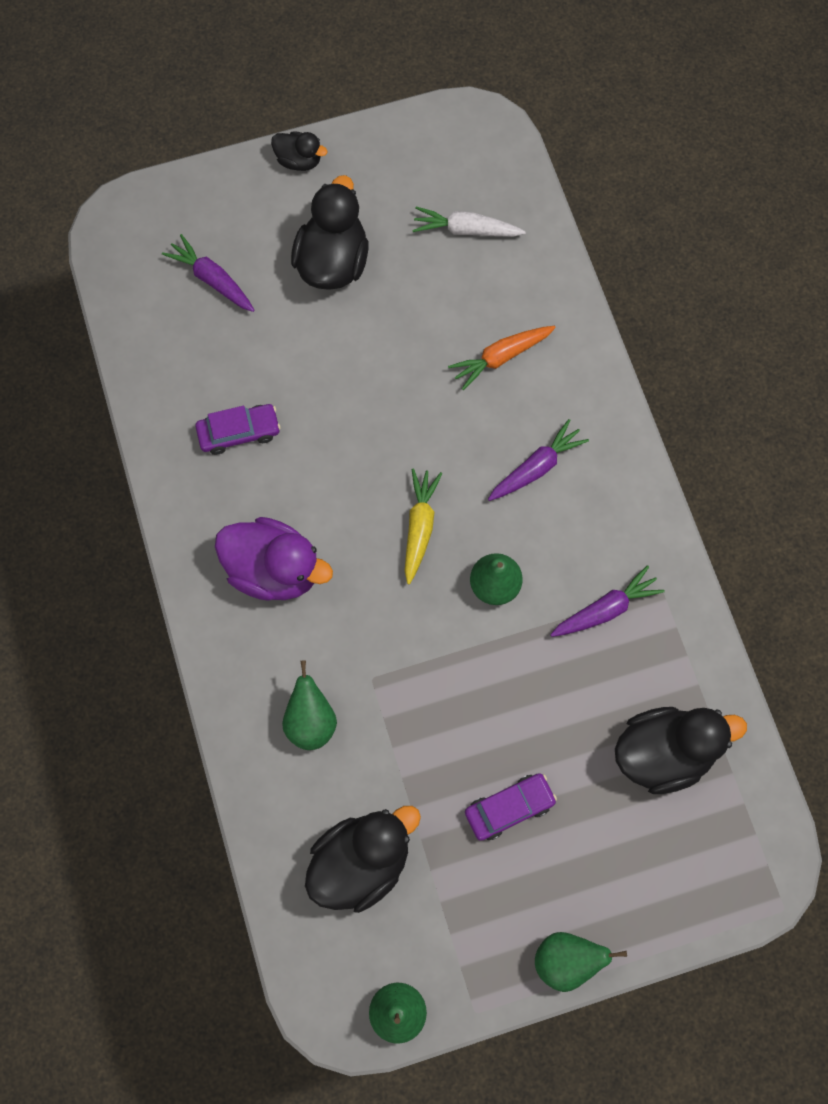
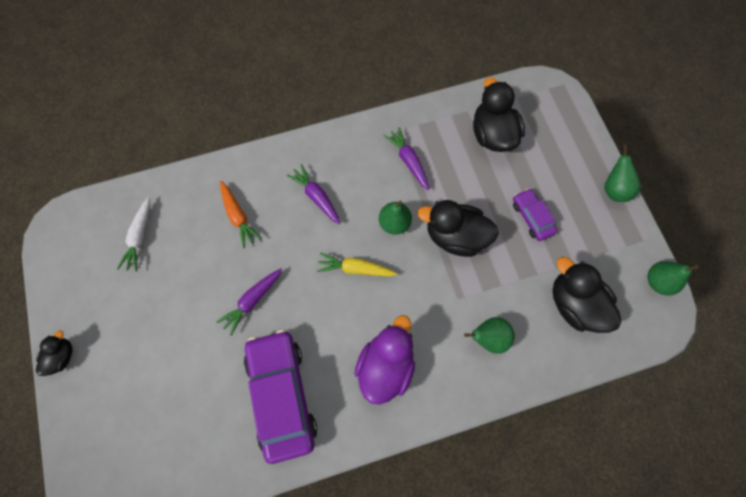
camera: 90 degrees left, 0 degrees up
(212, 280) = (155, 421): purple carrot -> purple carrot (252, 300)
(239, 432) = (282, 395): purple car -> purple car, size x2.02
(333, 262) = (152, 329): black duck -> black duck (455, 236)

